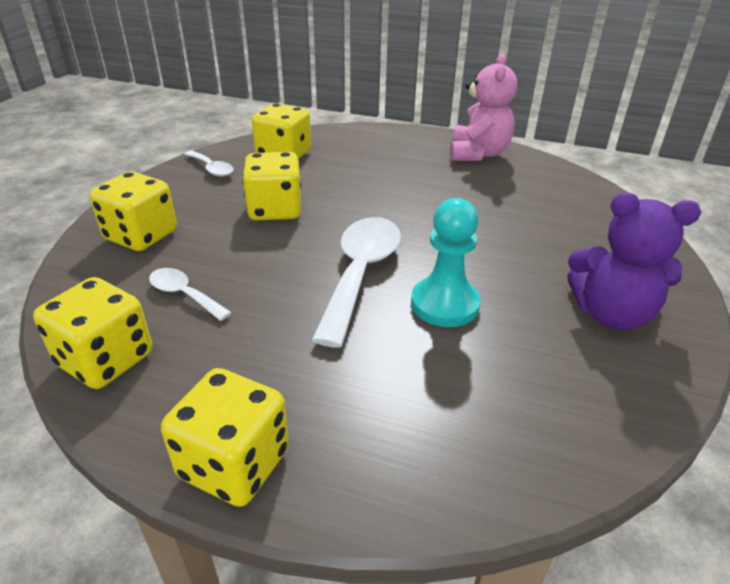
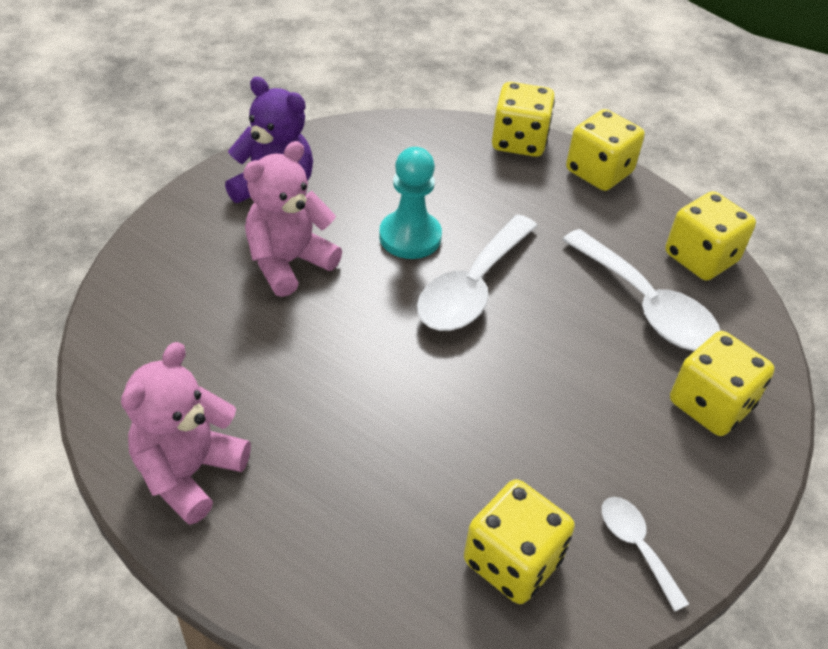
camera: 165 degrees left, 10 degrees up
(184, 294) = (647, 305): white spoon -> white spoon, size x1.93
(275, 210) = (545, 412): yellow dice -> yellow dice (519, 141)
(533, 258) = (288, 262): none -> pink teddy bear

